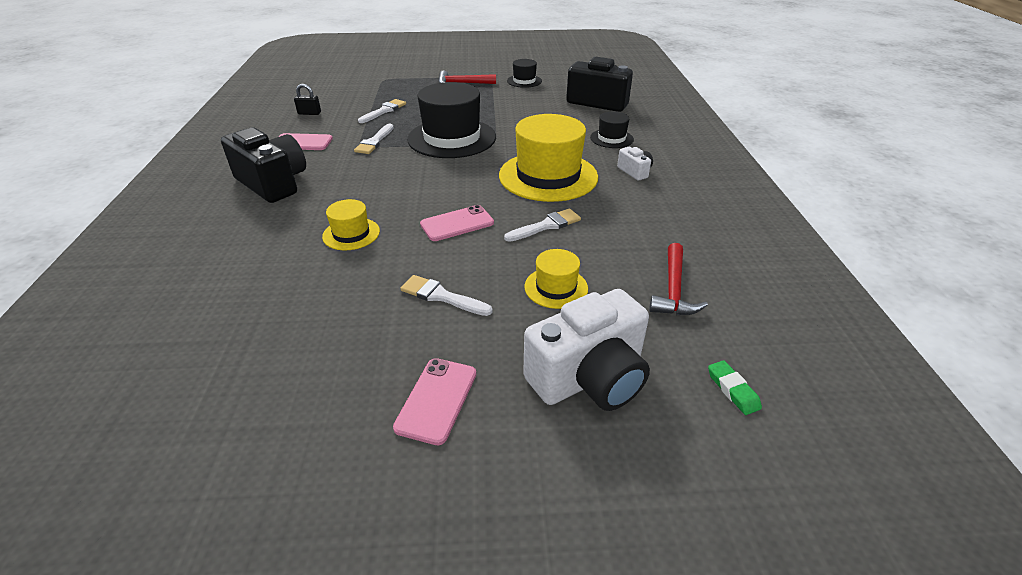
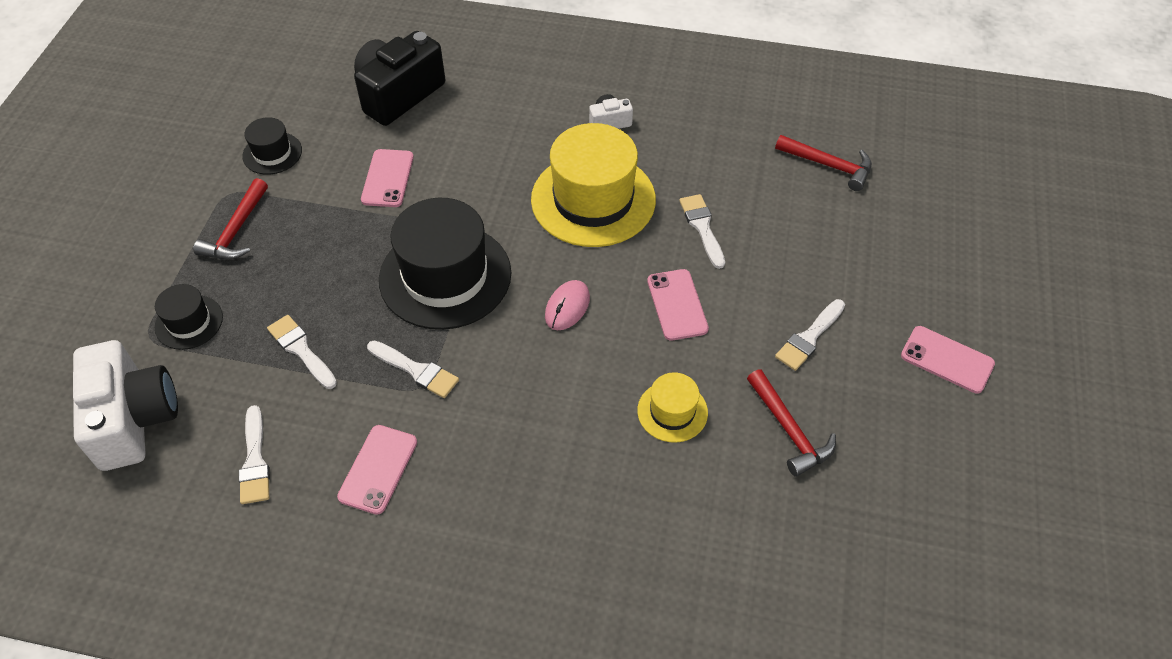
camera: 75 degrees left, 15 degrees up
(273, 183) = (508, 505): black camera -> none
(309, 113) = (255, 460): black padlock -> white brush
(336, 294) = (789, 430): none -> red hammer
(439, 180) = (567, 307): none -> pink mouse
(524, 110) = (387, 178): none -> pink phone
(556, 287) = (811, 246): yellow hat -> none
(589, 377) = (931, 254): white camera -> white camera (133, 419)
(611, 138) = (517, 115): black hat -> black hat (189, 322)
(732, 390) = (951, 175): green eraser -> none

